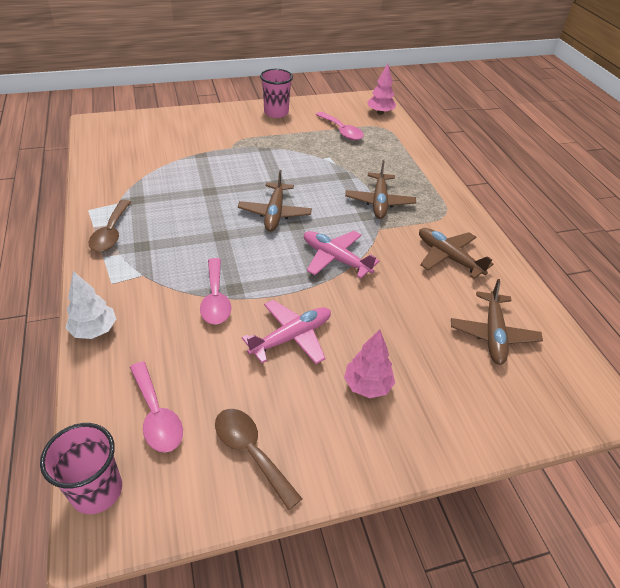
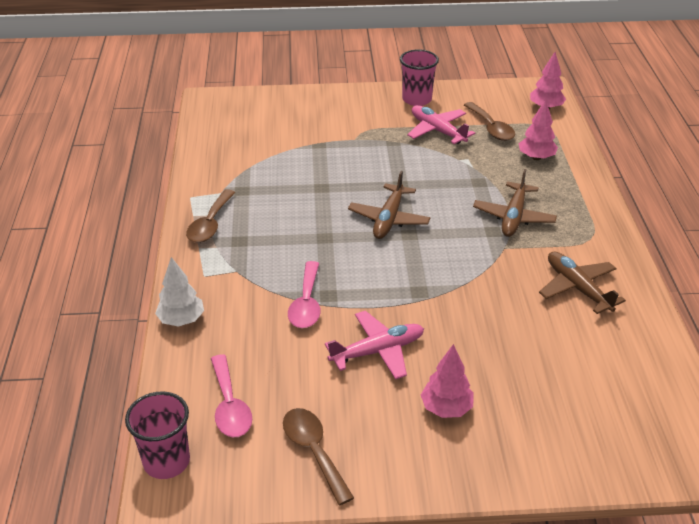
camera: 15 degrees right, 5 degrees down
(335, 259) = (445, 276): pink plane -> pink plane (437, 131)
(342, 131) = (491, 128): pink spoon -> brown spoon
(383, 152) = (536, 157): none -> pink tree
(493, 334) = (603, 376): brown plane -> none

